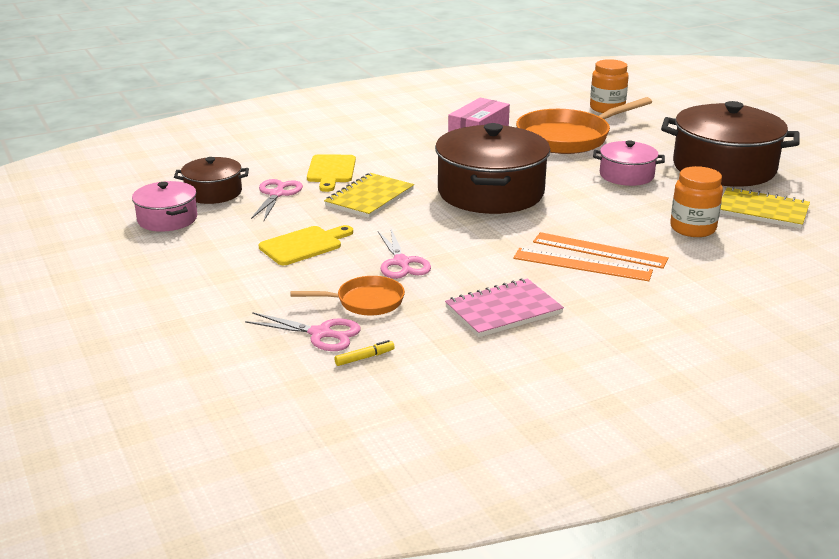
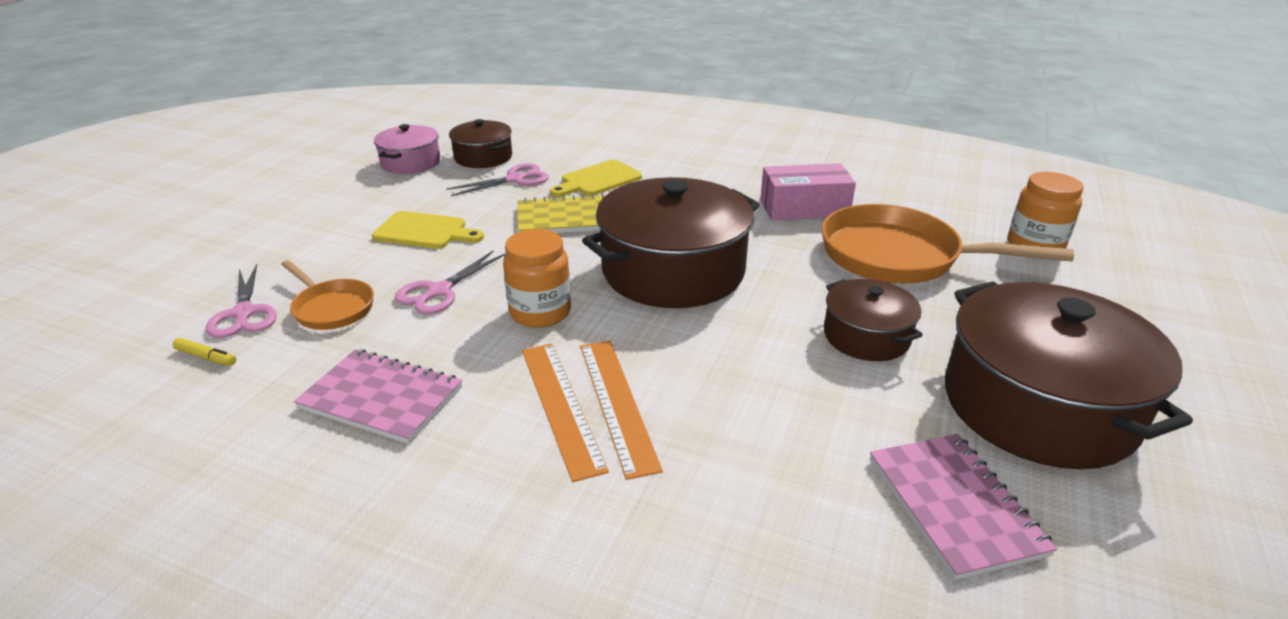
camera: 50 degrees right, 5 degrees up
(626, 175) = (866, 336): pink pot -> brown pot
(692, 228) = (788, 457): orange jar -> orange jar (540, 312)
(762, 211) = (954, 505): yellow notebook -> pink notebook

